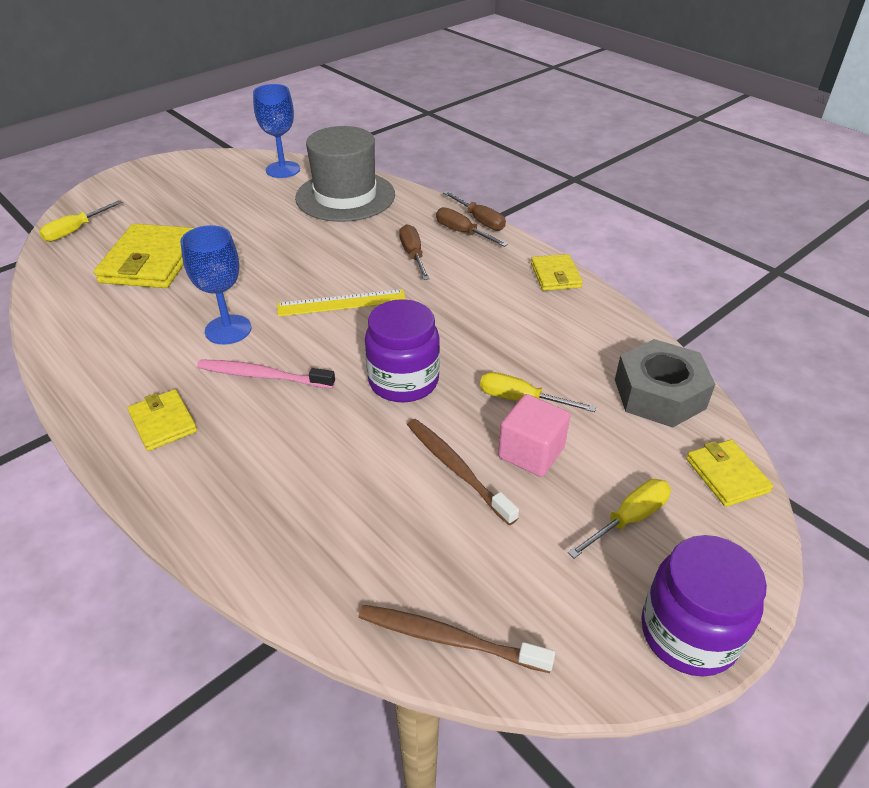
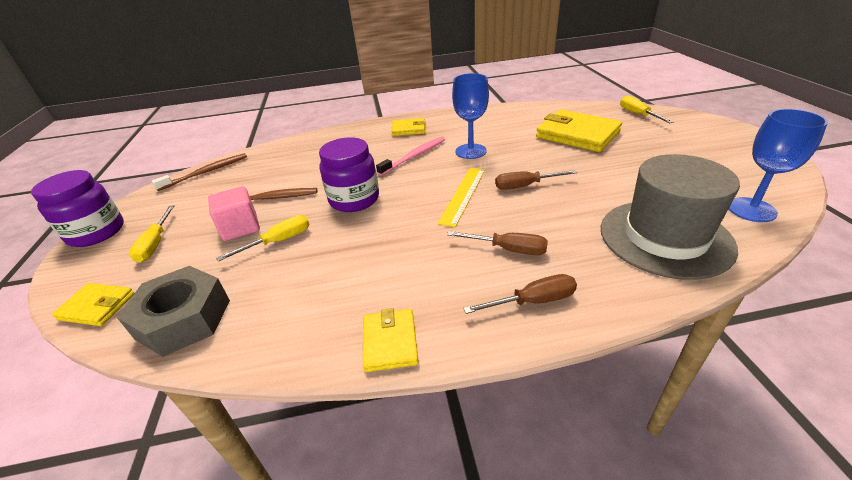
camera: 125 degrees right, 5 degrees down
(479, 220) = (556, 329): brown screwdriver -> brown screwdriver (525, 186)
(555, 275) = (390, 342): yellow wallet -> yellow wallet turned 60 degrees clockwise

